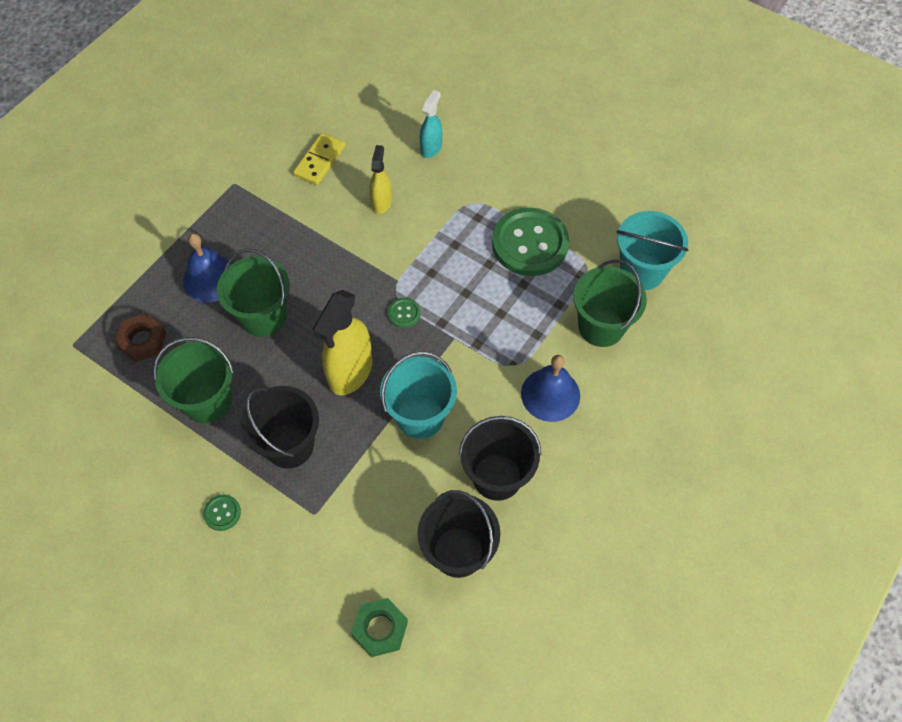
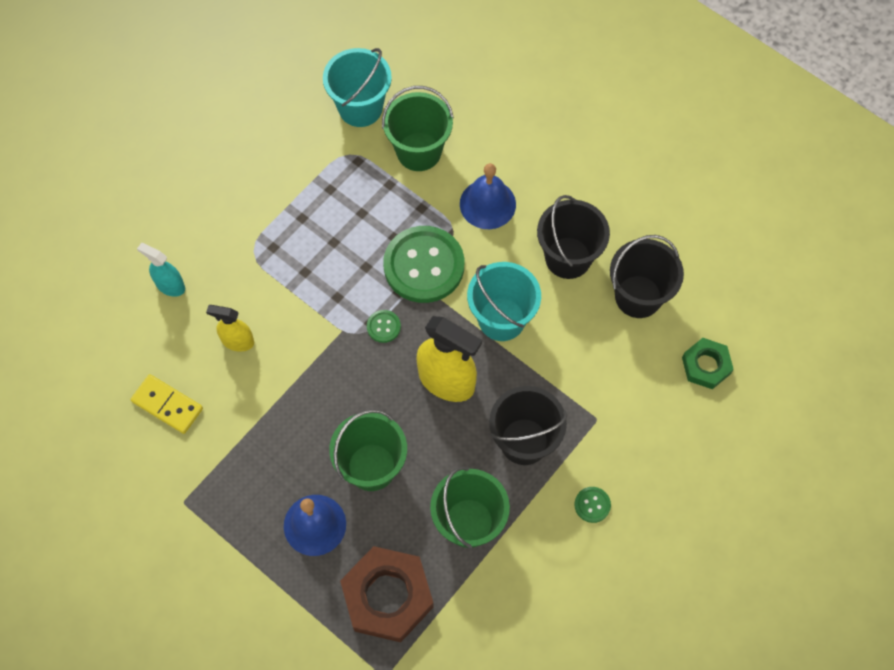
camera: 85 degrees left, 5 degrees up
(142, 340) = (387, 596): brown nut -> brown nut, size x1.73
(530, 244) = (314, 202): green button -> green button (424, 266)

